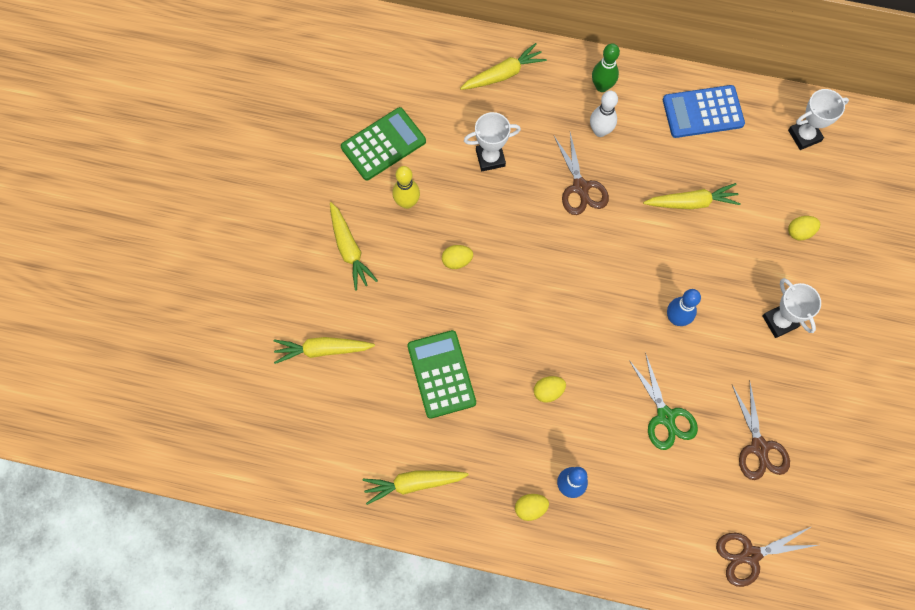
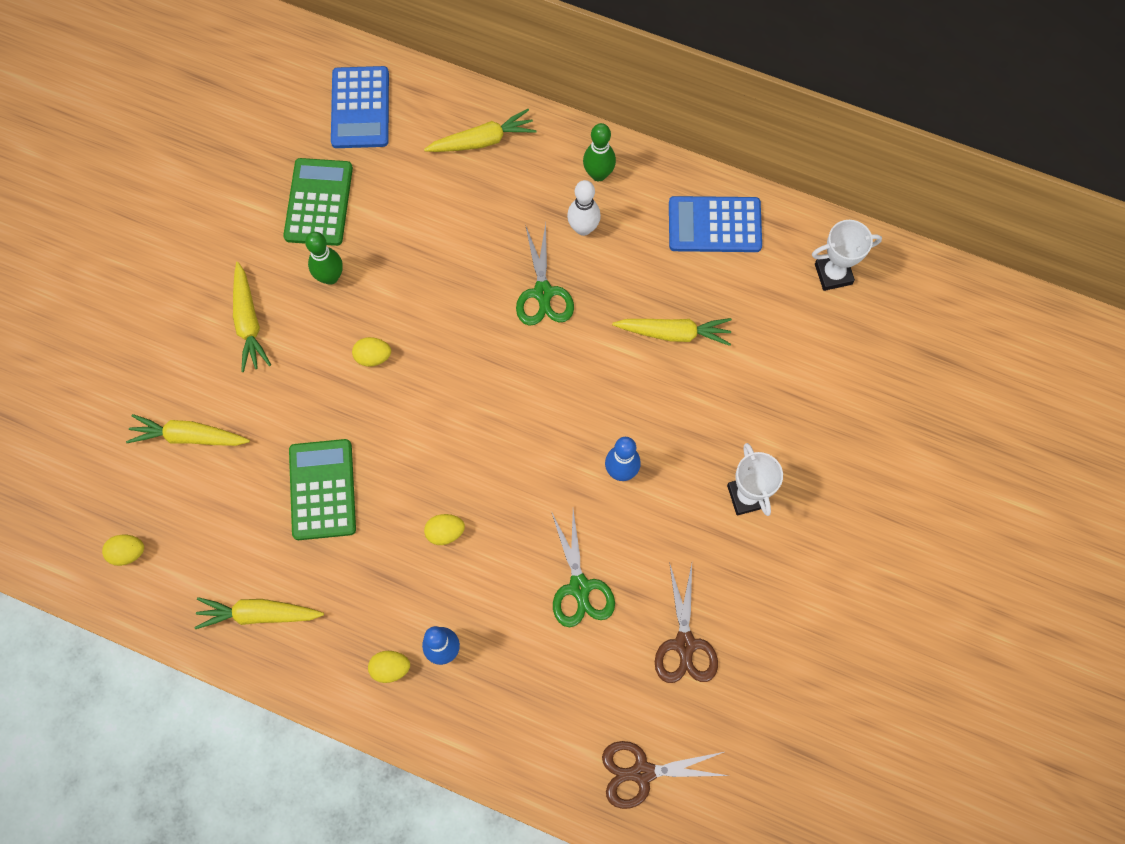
camera: 10 degrees right, 0 degrees up
(383, 144) = (318, 202): green calculator -> green calculator turned 60 degrees counterclockwise
(399, 63) = (360, 108): none -> blue calculator
(407, 202) = (330, 277): yellow bowling pin -> green bowling pin
(490, 158) = (442, 239): white trophy -> none
(580, 187) = (543, 292): brown scissors -> green scissors
(800, 232) = (798, 391): yellow egg -> yellow egg (128, 552)

